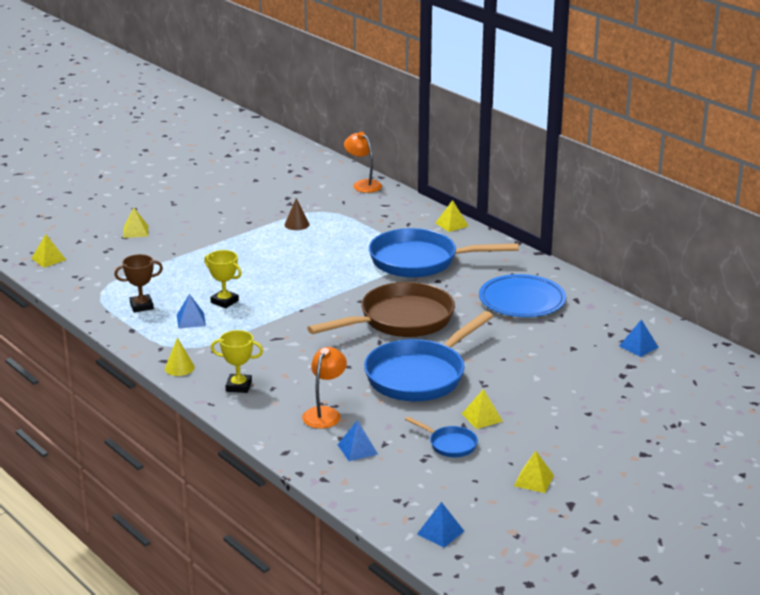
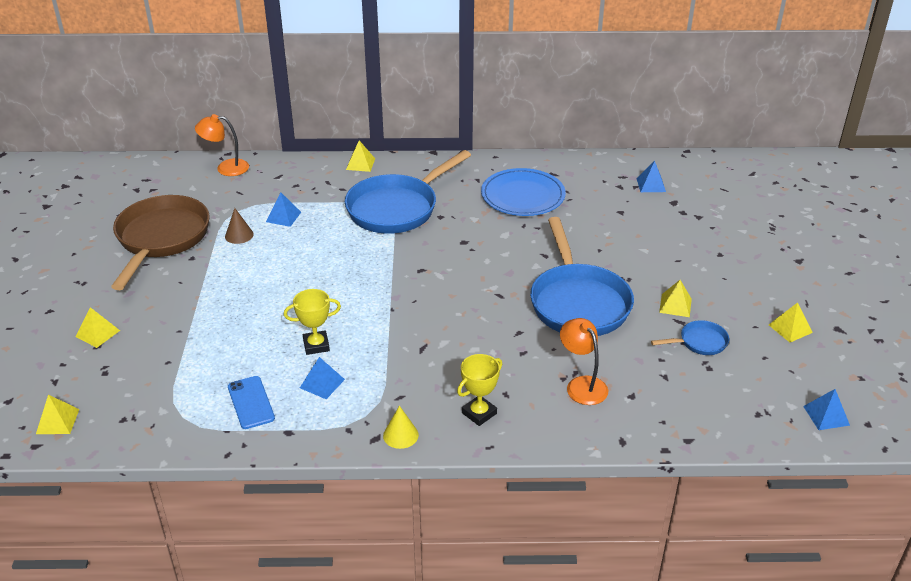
camera: 50 degrees left, 10 degrees up
(141, 306) = (251, 402): brown trophy -> blue phone
(357, 449) = (659, 396): blue pyramid -> blue pyramid (283, 217)
(400, 320) = (479, 266): brown pan -> brown pan (161, 239)

